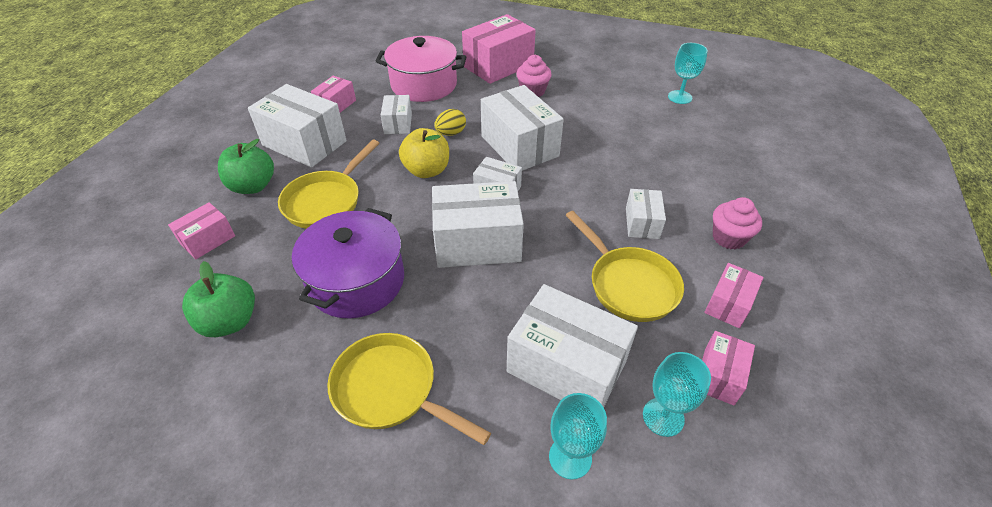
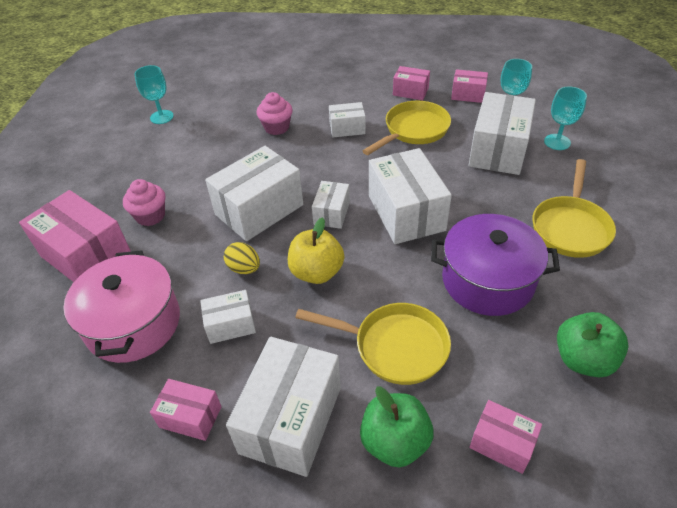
camera: 100 degrees left, 0 degrees up
(728, 238) = (348, 92): pink cupcake -> pink cupcake (276, 127)

